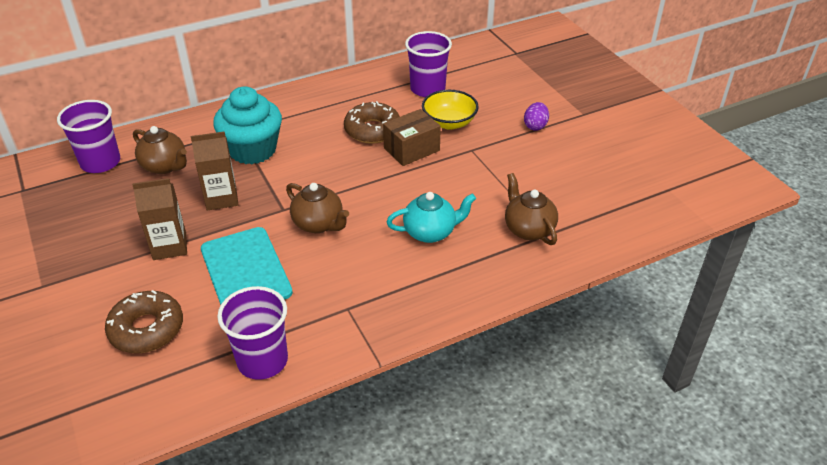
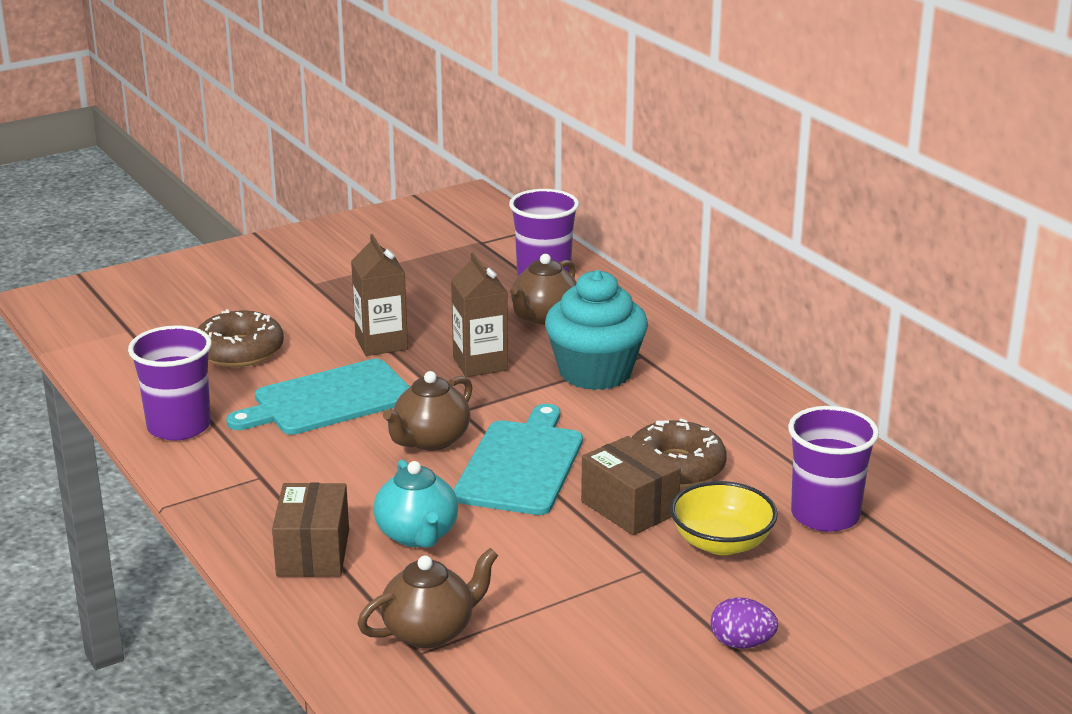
camera: 85 degrees right, 15 degrees down
(357, 186) = (521, 464): none -> turquoise cutting board
(446, 279) = (313, 553): none -> brown box

